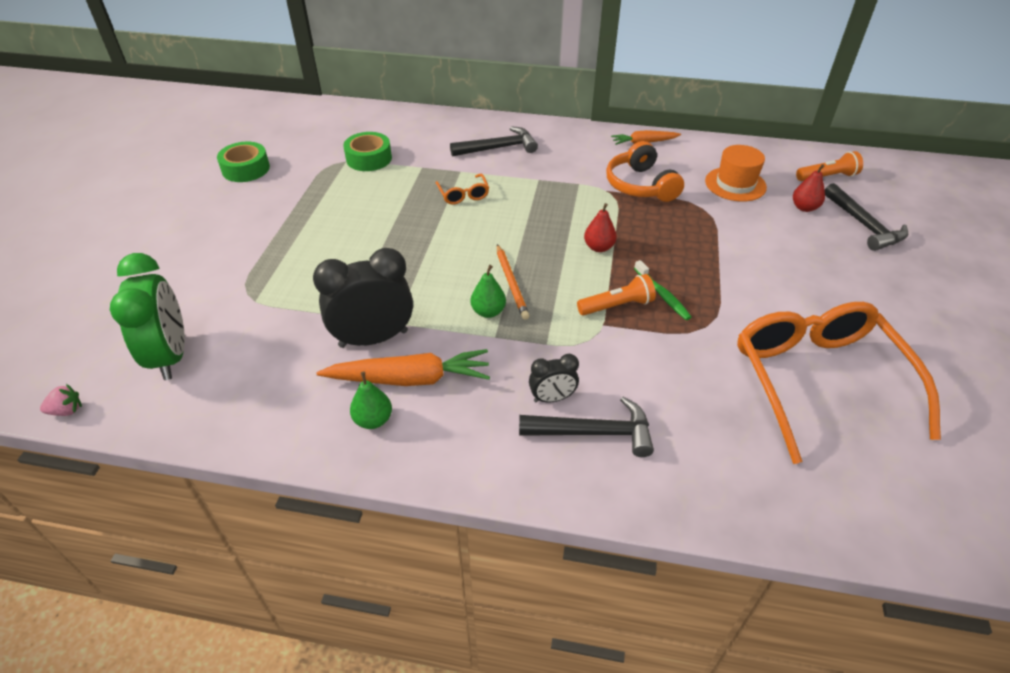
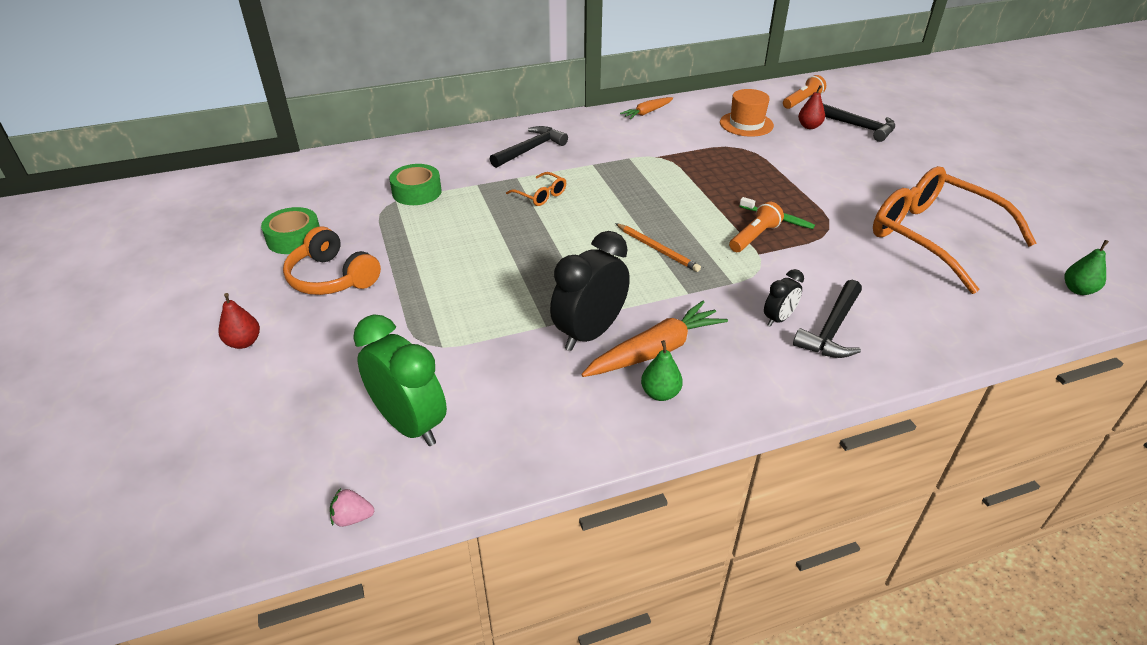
camera: 30 degrees left, 5 degrees down
(67, 411) = (352, 518): pink strawberry -> pink strawberry turned 135 degrees counterclockwise
(488, 312) = (662, 277): green pear -> green pear (1078, 290)
(594, 432) = (832, 329): black hammer -> black hammer turned 150 degrees clockwise
(598, 247) = (696, 200): red pear -> red pear (244, 342)
(640, 185) = (678, 145): orange headphones -> orange headphones (332, 278)

